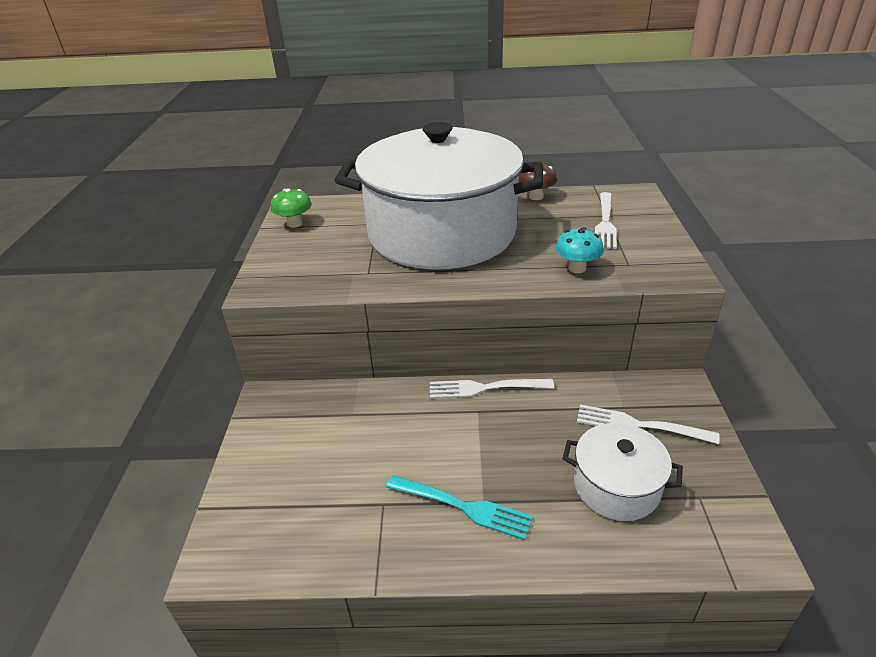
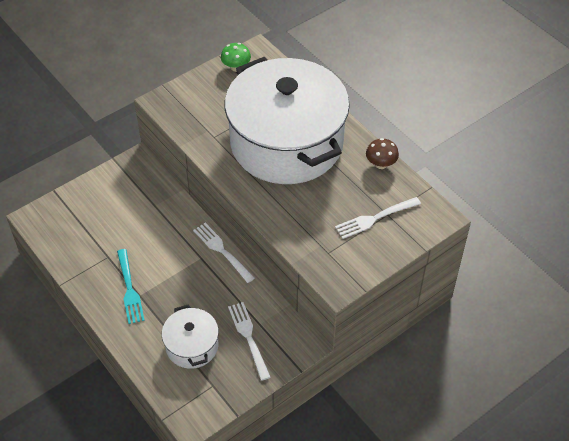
camera: 50 degrees right, 15 degrees up
(577, 268) = (300, 229): turquoise mushroom -> none

